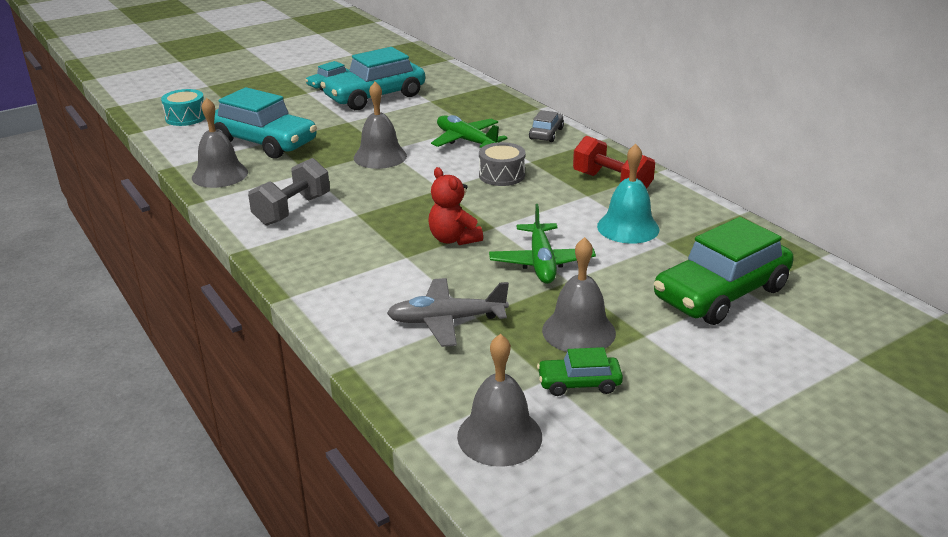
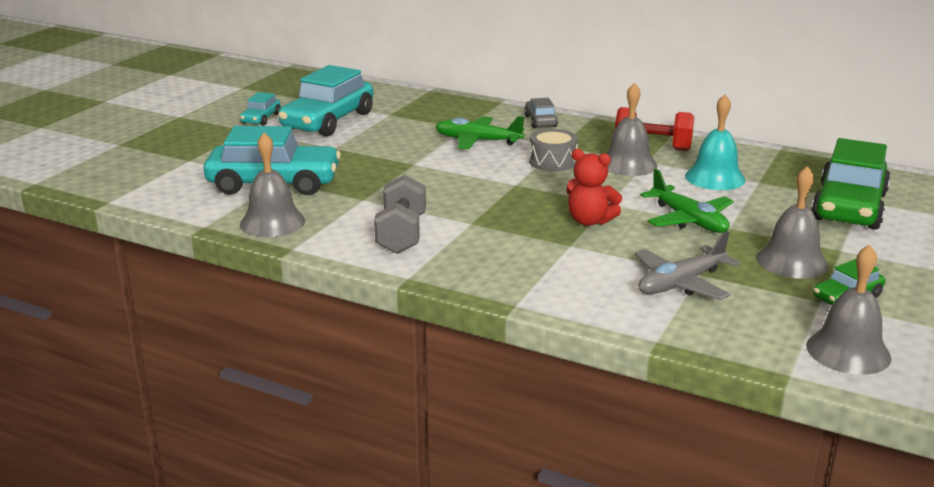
camera: 30 degrees left, 5 degrees down
(186, 117) = (143, 179): turquoise drum -> none
(380, 156) = (416, 171): grey bell -> grey bell (628, 164)

